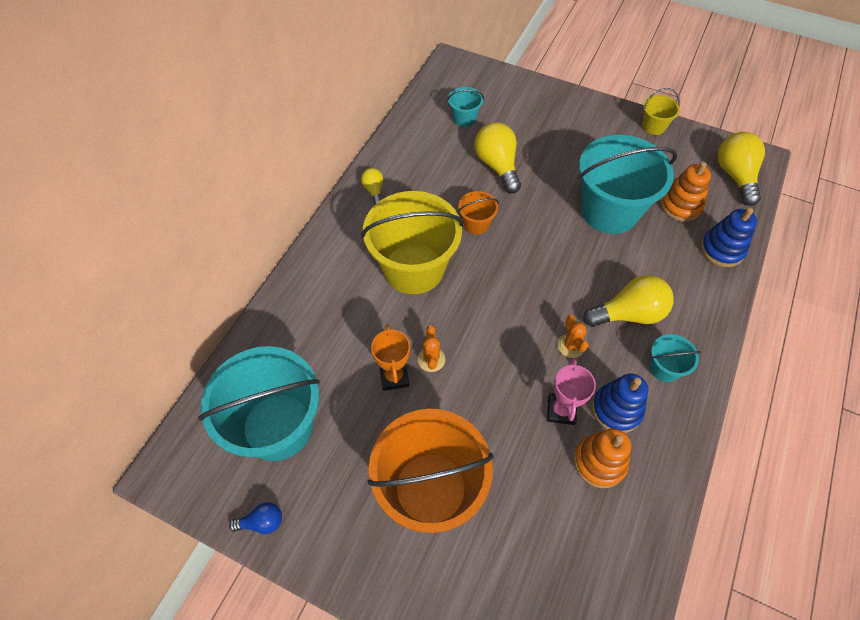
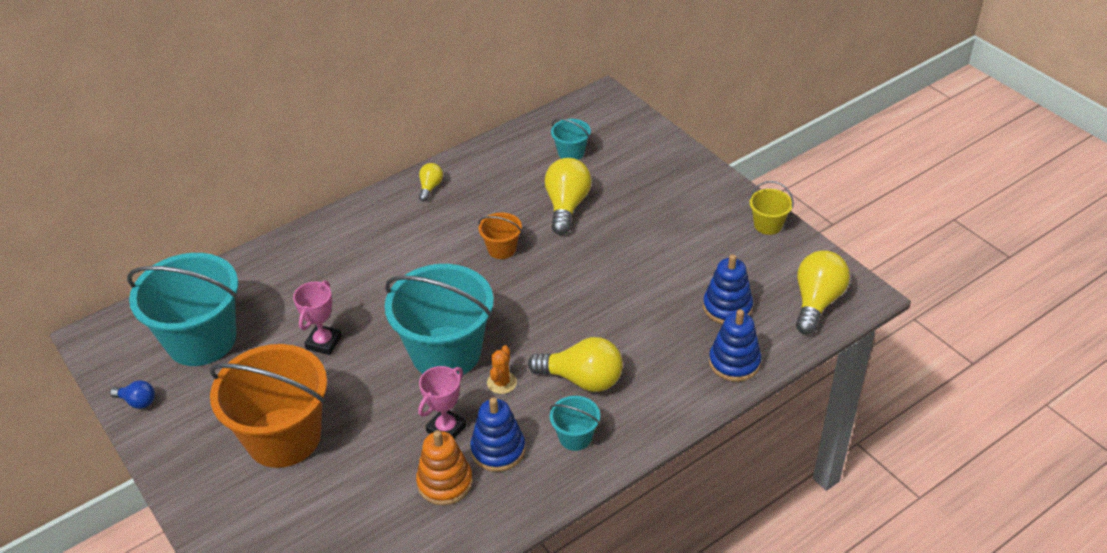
camera: 30 degrees right, 15 degrees down
(394, 376) = (323, 342): orange trophy -> pink trophy
(414, 268) = (412, 265): yellow bucket -> none
(431, 359) = (366, 342): orange cactus -> none
(609, 210) = (646, 285): turquoise bucket -> turquoise bucket (446, 352)
(680, 205) = (727, 307): orange stacking toy -> blue stacking toy

